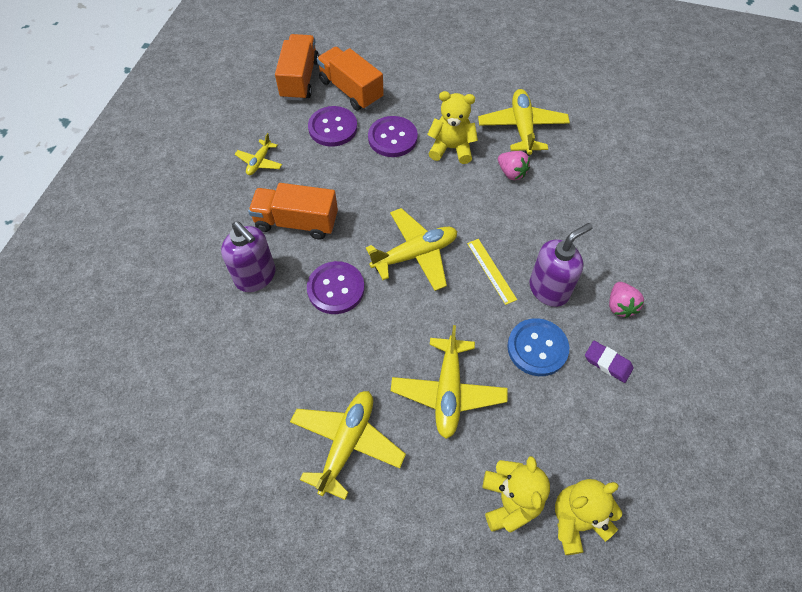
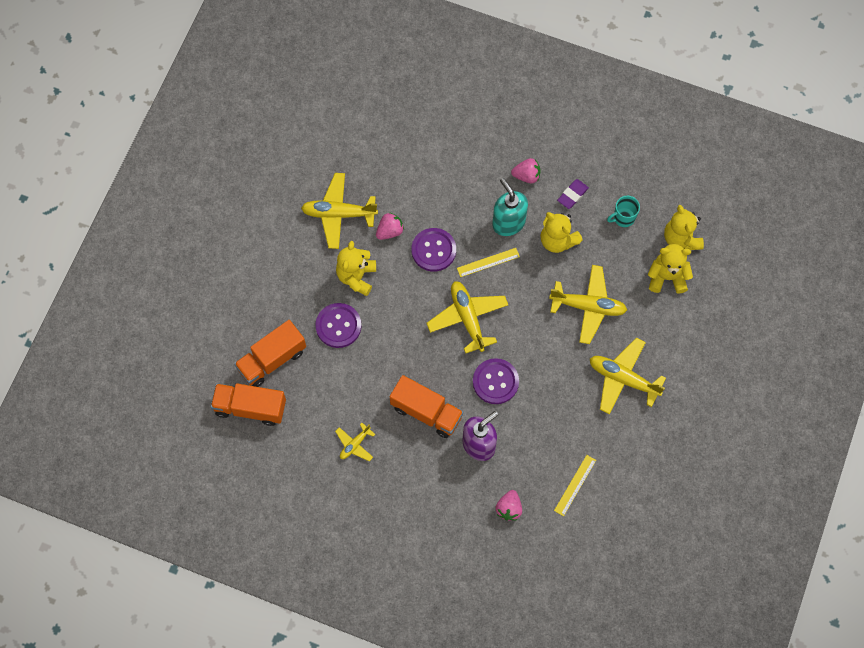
camera: 85 degrees left, 10 degrees up
(174, 313) = (509, 508): none -> pink strawberry
(198, 388) = (575, 485): none -> yellow ruler
(259, 162) = (355, 444): yellow plane -> yellow plane turned 105 degrees clockwise
(296, 222) = (426, 412): orange truck -> orange truck turned 75 degrees counterclockwise
(333, 128) = (319, 378): purple button -> purple button (433, 250)
(537, 348) = (557, 240): blue button -> yellow teddy bear
(549, 289) = (508, 223): purple soap dispenser -> turquoise soap dispenser
(590, 433) = (623, 218): none -> turquoise mug

